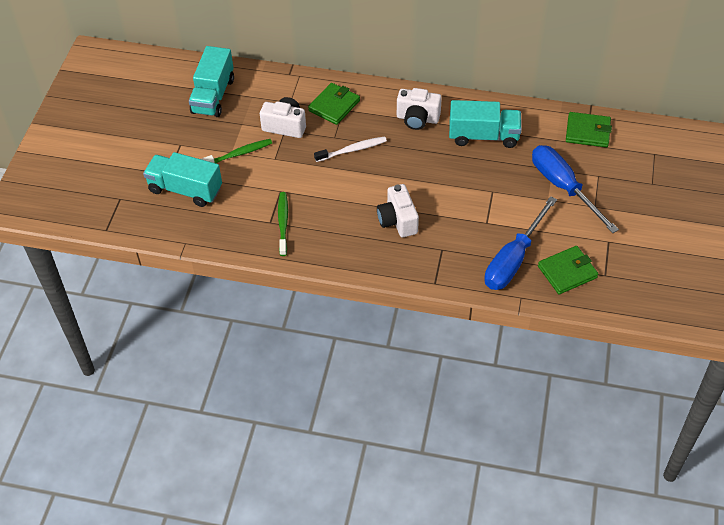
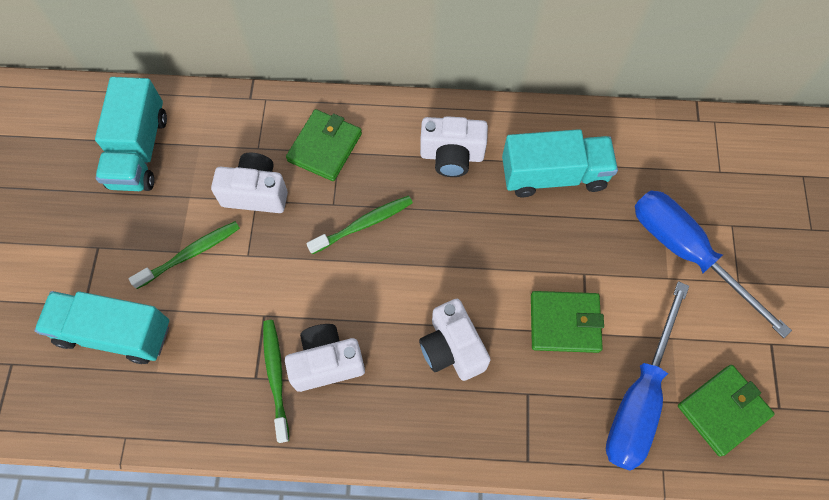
camera: 10 degrees left, 15 degrees up
(316, 219) = (326, 363): none -> white camera
(352, 150) = (363, 224): white toothbrush -> green toothbrush
(587, 132) = (701, 149): green wallet -> green wallet (564, 323)

